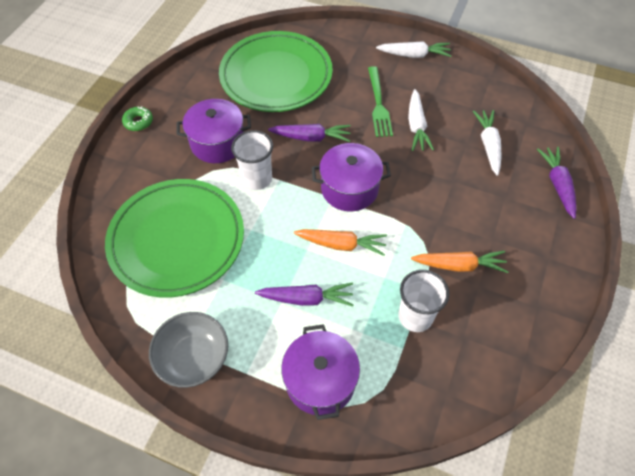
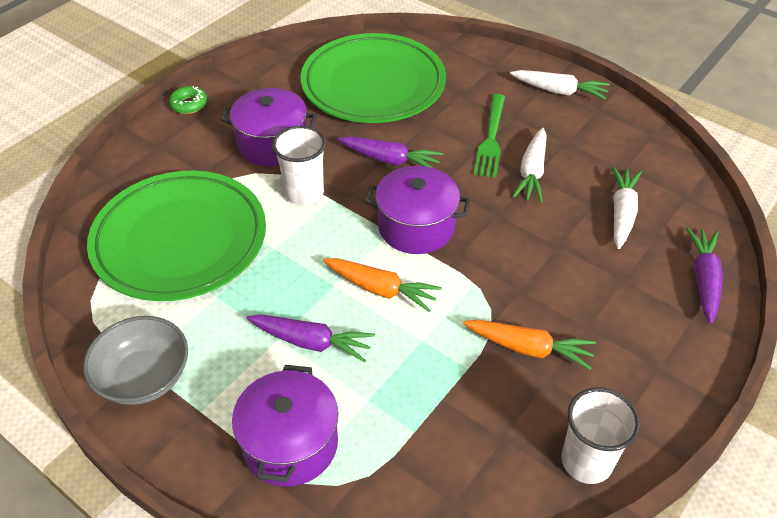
camera: 15 degrees right, 10 degrees down
(415, 316) = (445, 396): white cup -> white cup (586, 461)

